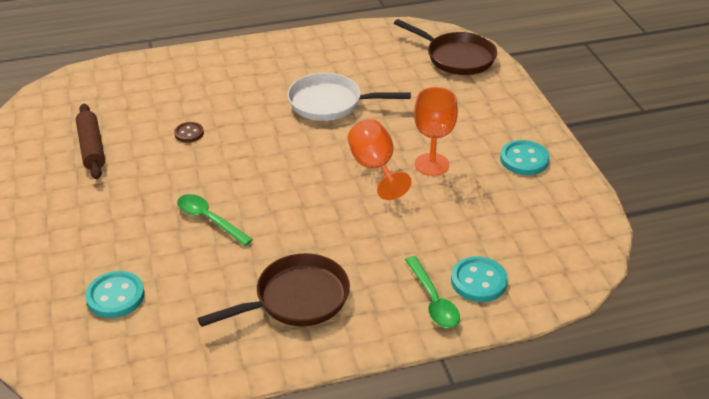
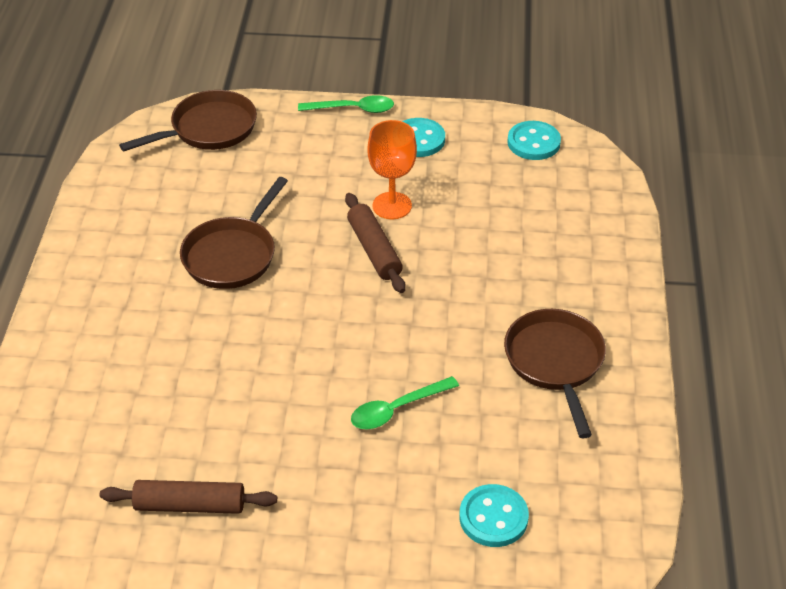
camera: 70 degrees left, 5 degrees up
(189, 133) = (217, 398): brown button -> none
(330, 103) = (232, 255): white pan -> brown pan
(374, 168) = (374, 250): orange goblet -> brown rolling pin
(433, 301) = (594, 264): green spoon -> green spoon (353, 109)
(478, 281) = (579, 226): turquoise button -> turquoise button (533, 142)

